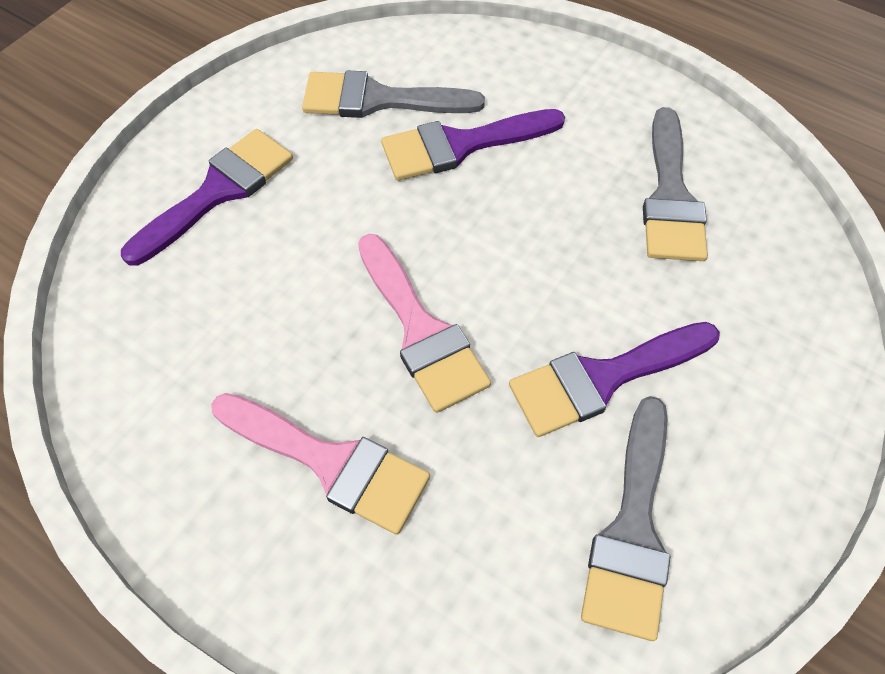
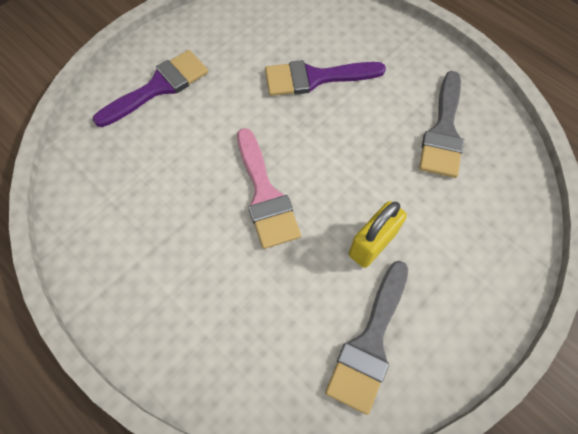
camera: 10 degrees right, 5 degrees up
(331, 462) = (193, 269): pink brush -> none
(378, 99) = (269, 40): grey brush -> none
(602, 378) = (372, 244): purple brush -> yellow padlock

